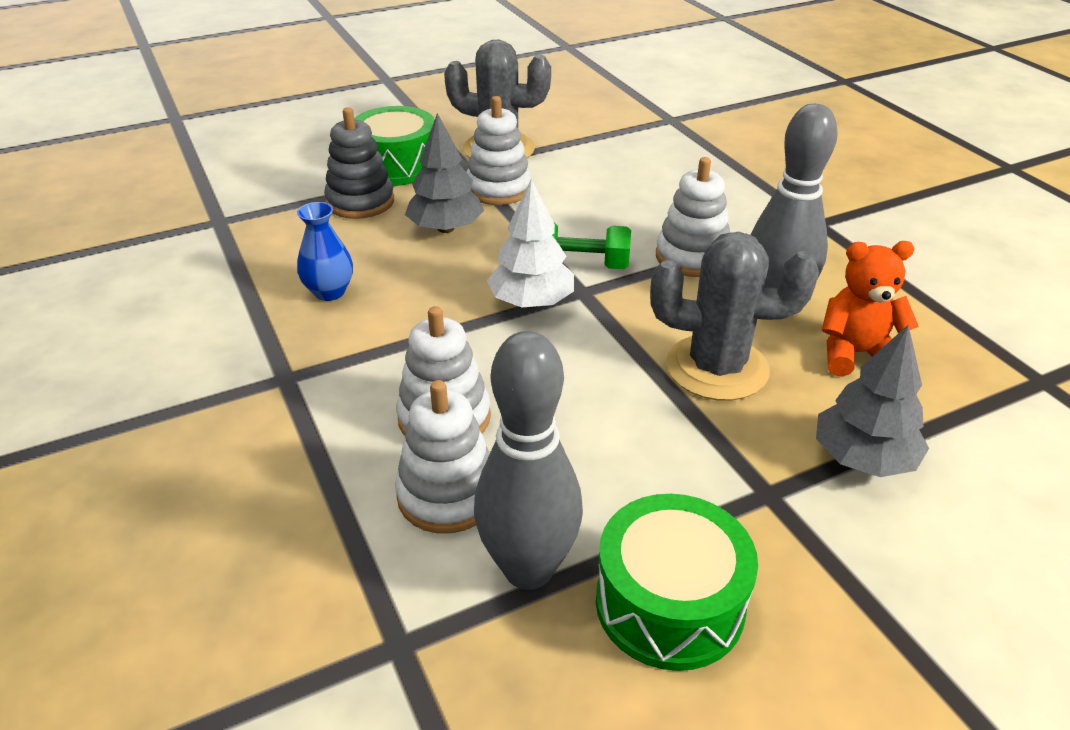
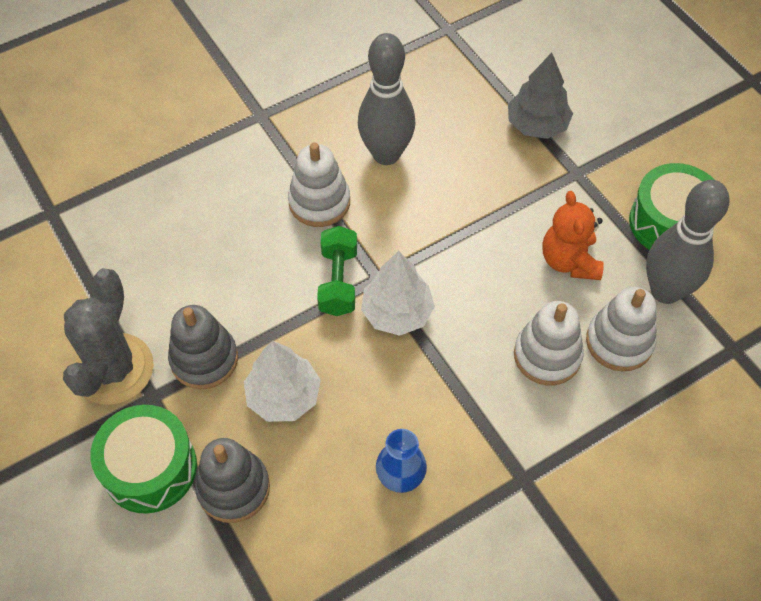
camera: 95 degrees left, 20 degrees up
(446, 228) = (283, 396): grey tree -> white tree
(498, 189) = (204, 359): white stacking toy -> grey stacking toy
(717, 368) = (463, 192): grey cactus -> none
(855, 354) = (434, 115): orange teddy bear -> orange teddy bear (569, 261)

